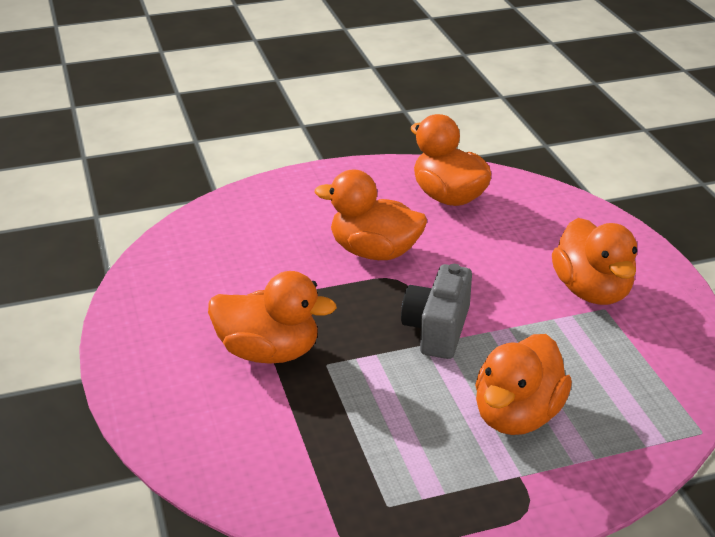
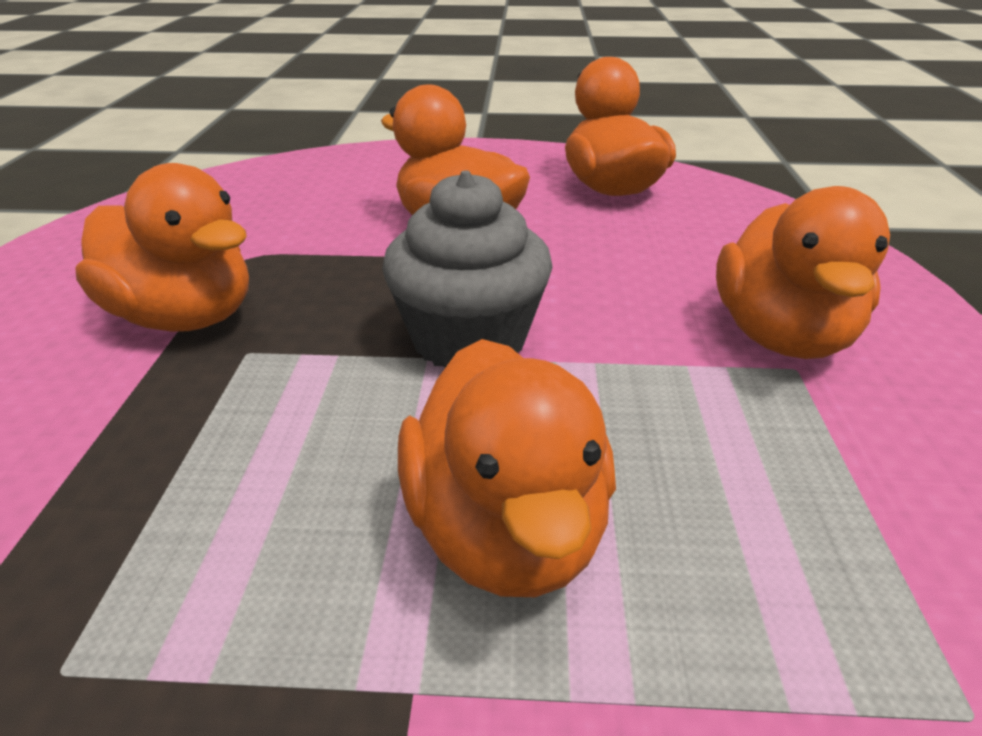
camera: 20 degrees right, 0 degrees up
(437, 329) = (469, 340): grey camera -> grey cupcake
(517, 416) = (506, 531): orange duck -> orange duck turned 60 degrees counterclockwise

